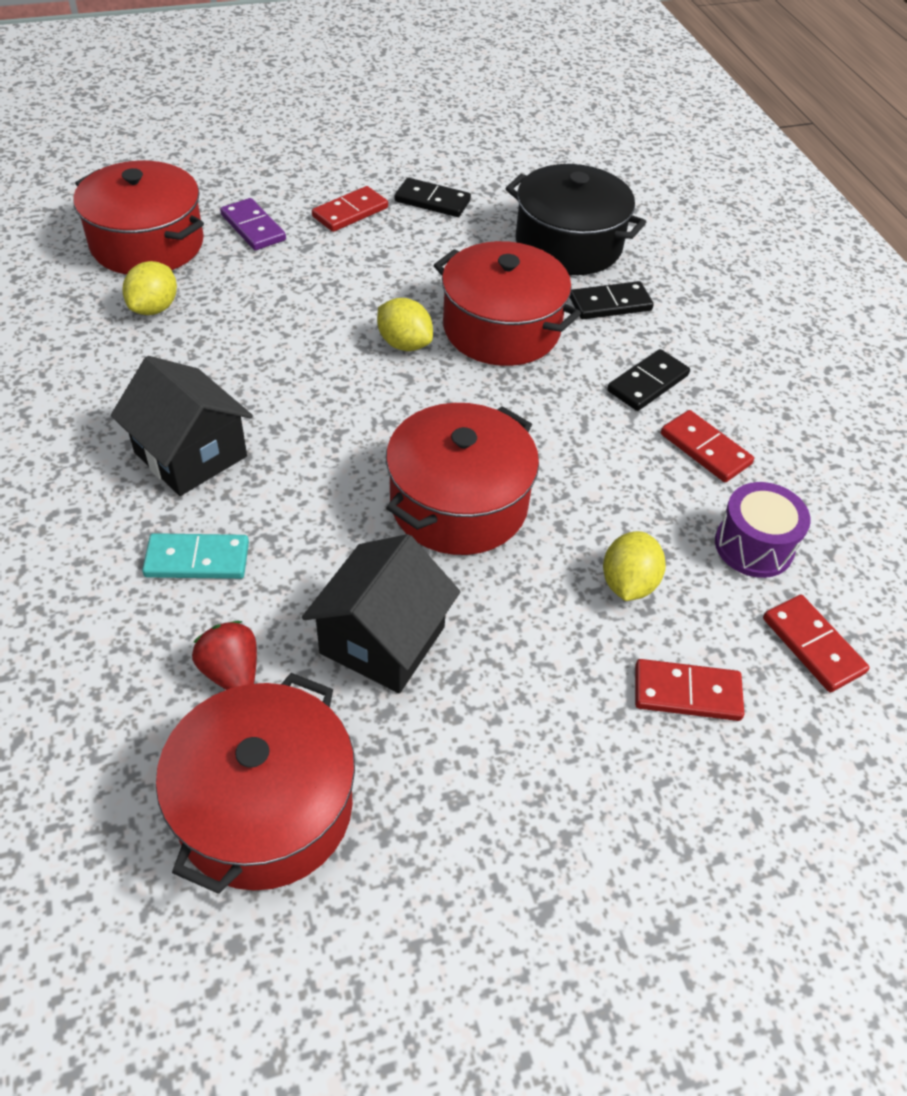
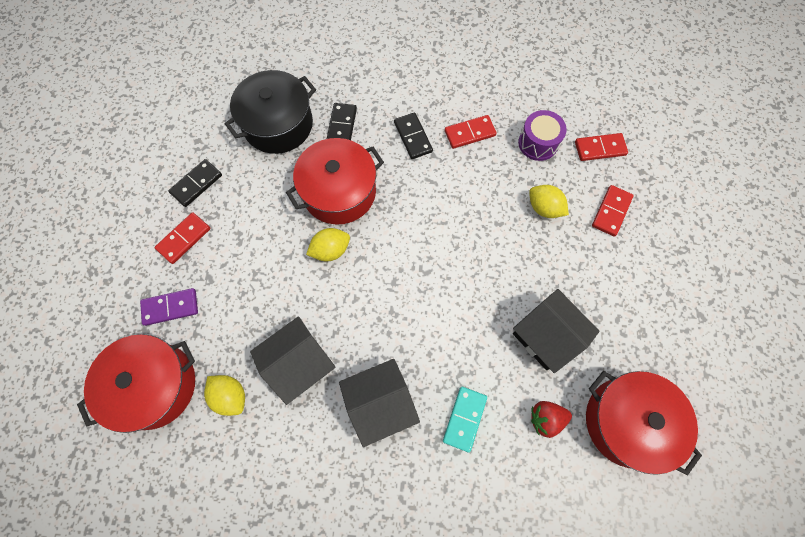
camera: 65 degrees left, 20 degrees up
(221, 357) = (299, 364): none -> black house
(350, 212) = (184, 239): red domino -> red domino turned 60 degrees clockwise
(459, 503) = (468, 266): red pot -> none

